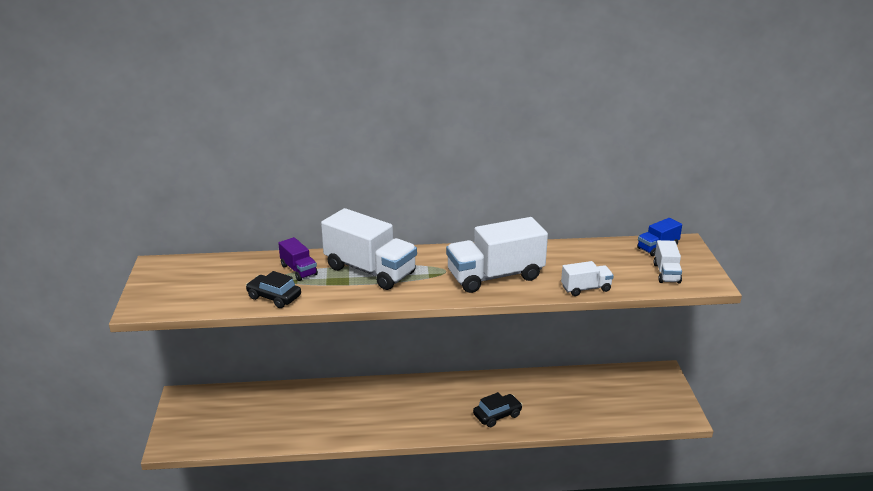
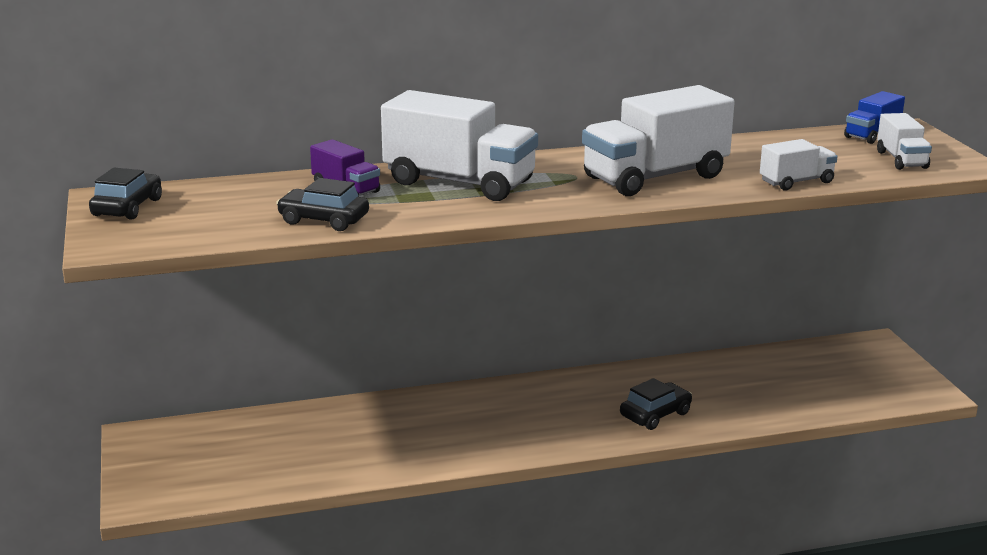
camera: 10 degrees left, 5 degrees down
(164, 275) = (127, 207): none -> black car

